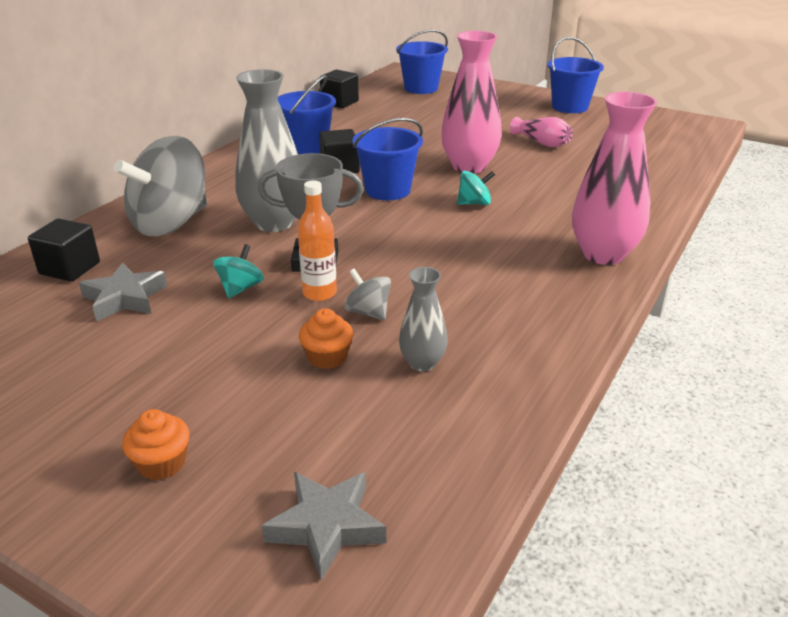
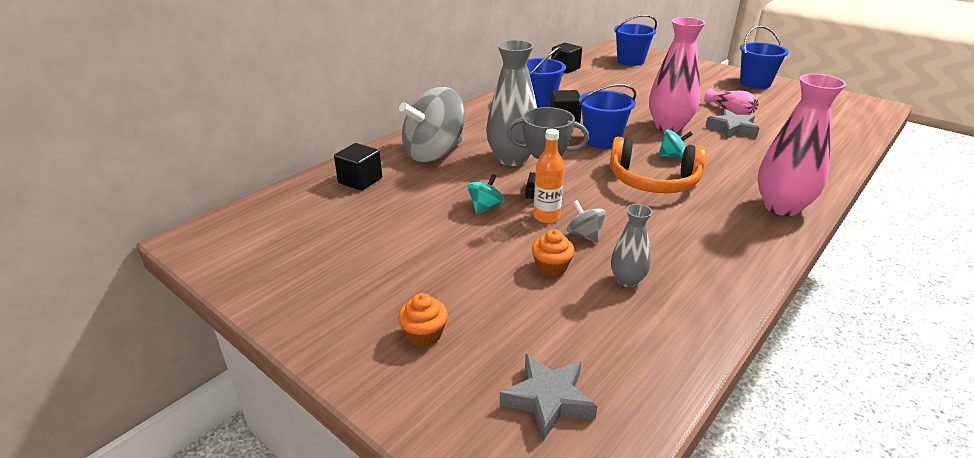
camera: 10 degrees right, 0 degrees up
(125, 298) = (399, 207): grey star -> grey star (732, 129)
(451, 236) = (653, 181): none -> orange headphones

